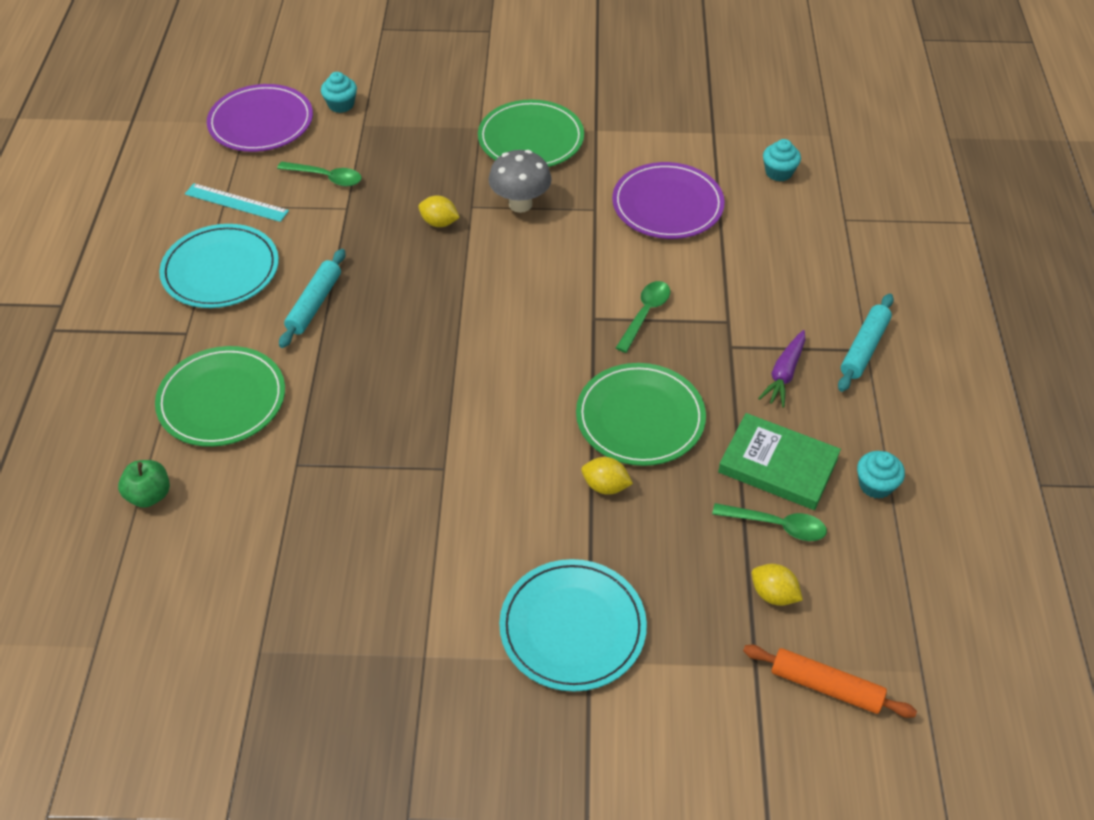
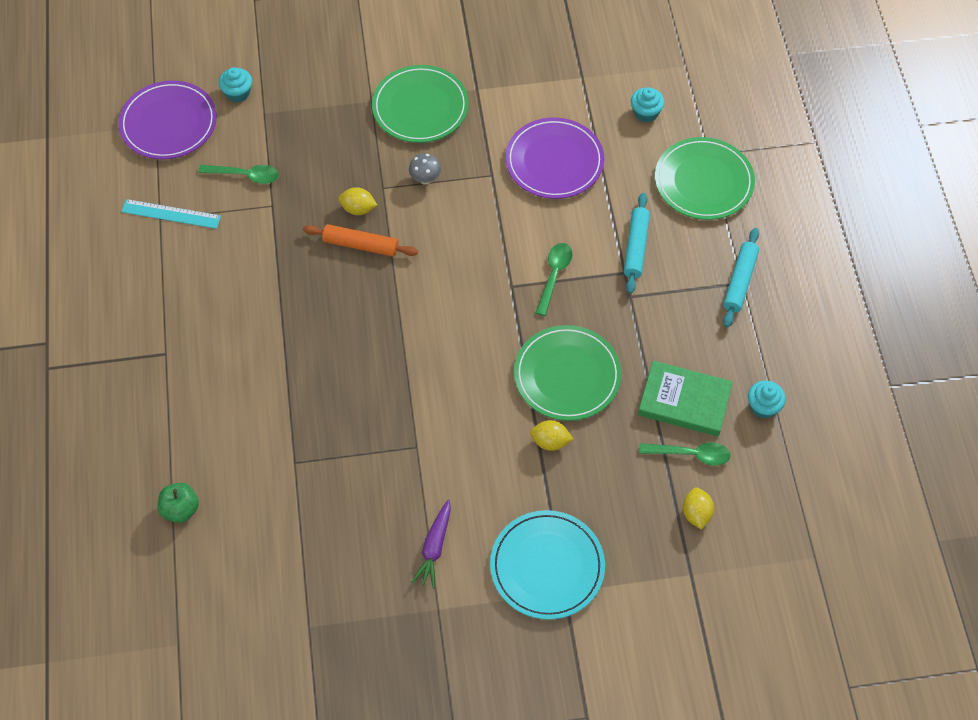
camera: 10 degrees left, 10 degrees up
(221, 270) = (177, 286): turquoise plate -> none
(222, 400) = (215, 413): green plate -> green plate (703, 181)
(314, 304) = (269, 308): turquoise rolling pin -> turquoise rolling pin (636, 247)
(520, 204) = (425, 179): grey mushroom -> grey mushroom, size x0.59
(773, 594) = (696, 513): yellow lemon -> yellow lemon turned 60 degrees clockwise
(784, 374) = (678, 316): purple carrot -> purple carrot (434, 548)
(826, 686) = (745, 581): orange rolling pin -> orange rolling pin (361, 245)

